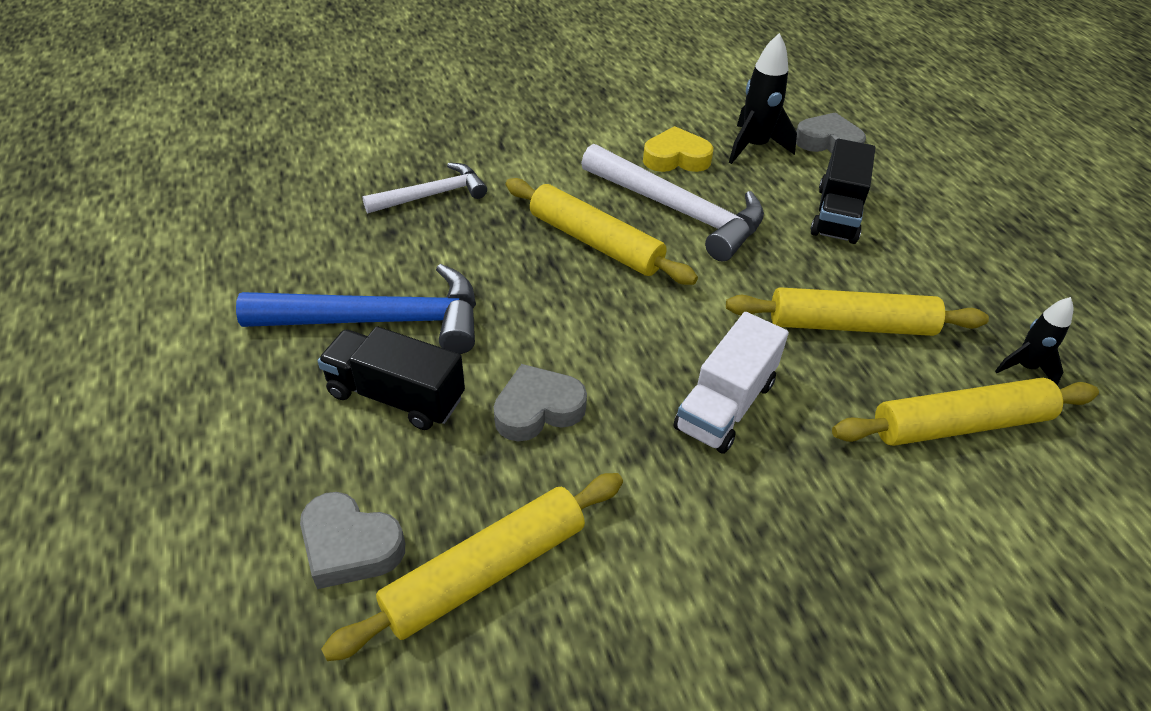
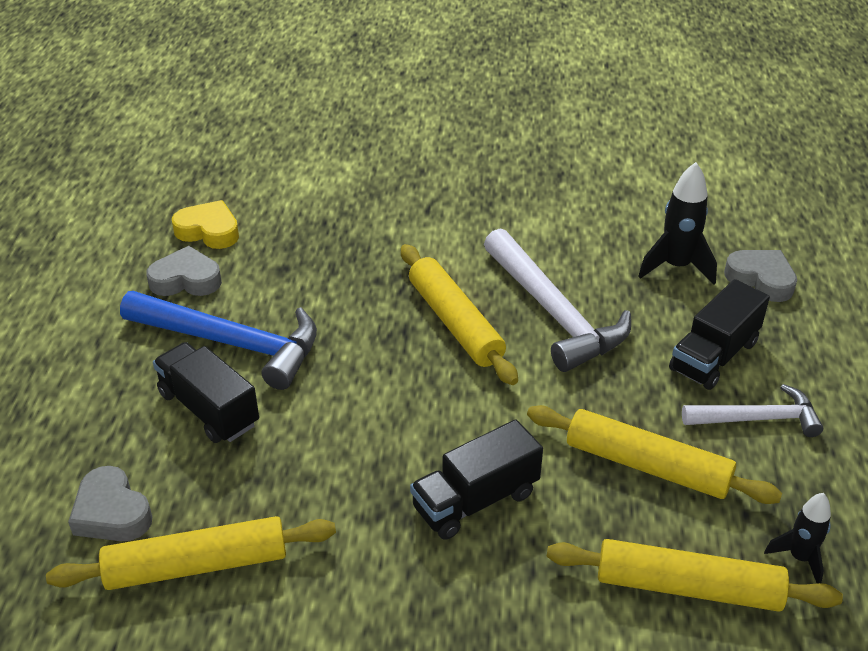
camera: 25 degrees right, 5 degrees down
(432, 195) = (337, 243): white hammer -> white hammer (757, 419)
(538, 409) = (313, 454): grey heart -> grey heart (186, 280)
(676, 158) = (587, 260): yellow heart -> yellow heart (209, 231)
(725, 405) = (475, 500): white truck -> black truck

